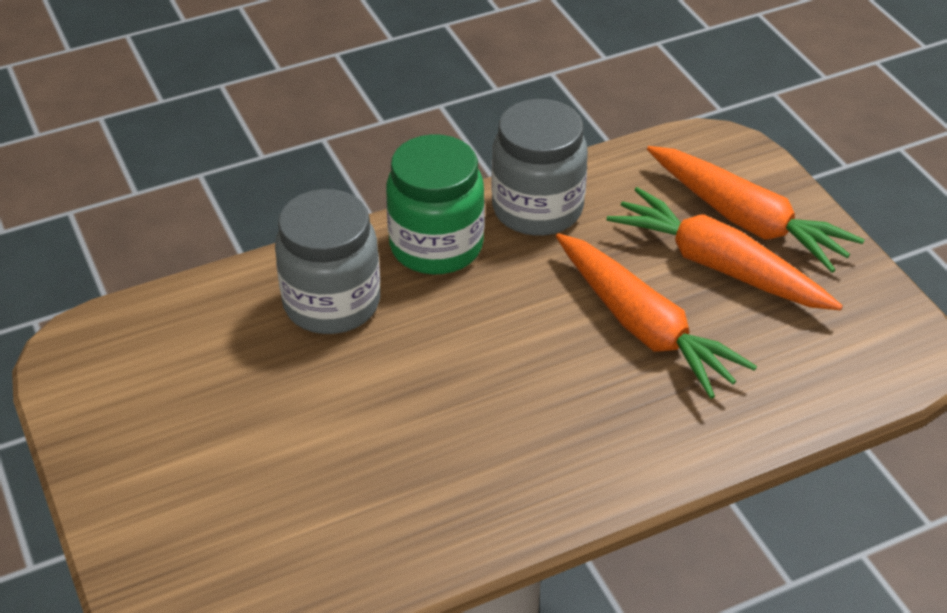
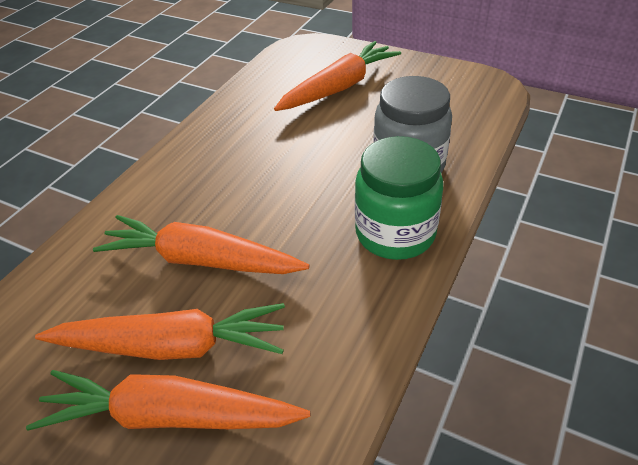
camera: 145 degrees right, 0 degrees up
(253, 479) = (339, 87): none -> orange carrot
(537, 209) = (359, 308): grey jar -> none

